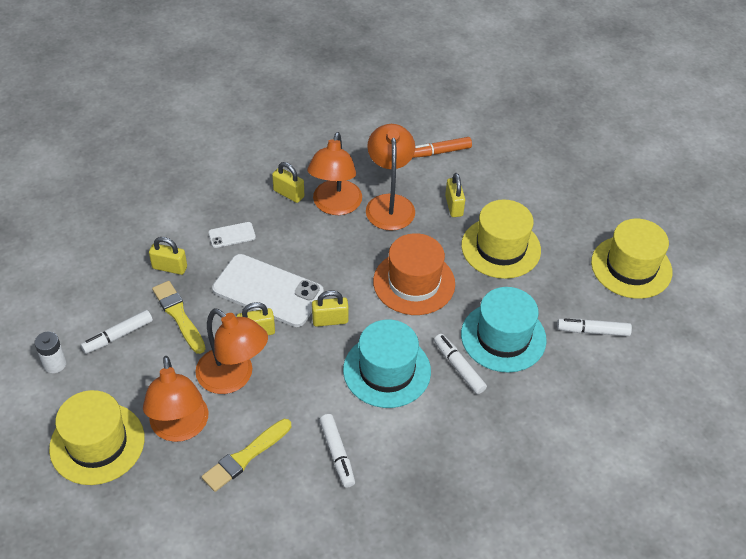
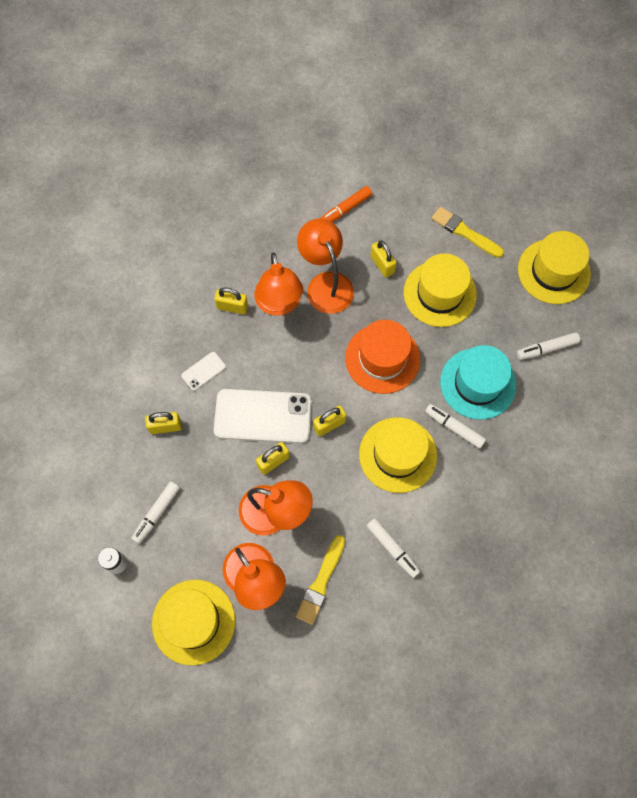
camera: 20 degrees left, 20 degrees up
(178, 315) = (198, 472): yellow brush -> yellow brush (465, 232)
(387, 370) = (398, 455): turquoise hat -> yellow hat

